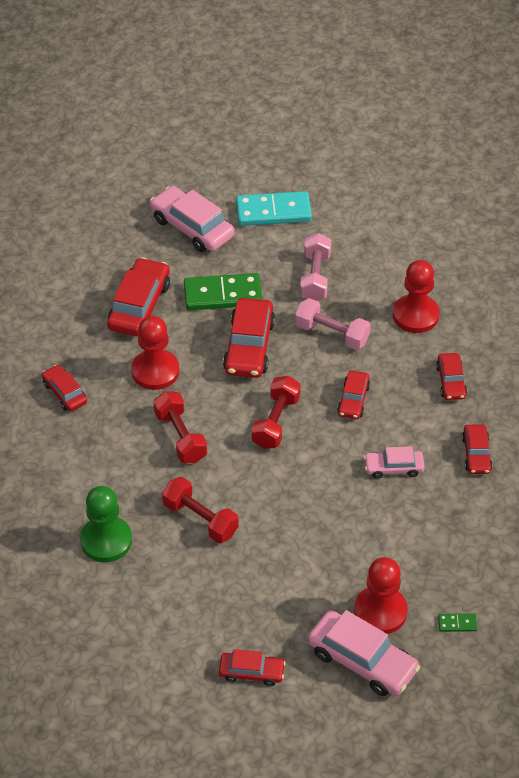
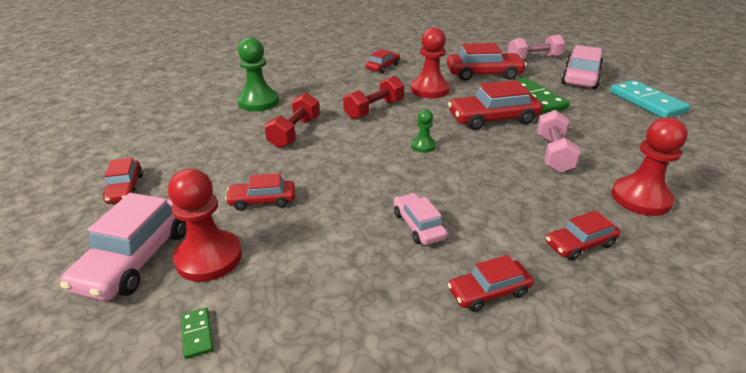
camera: 70 degrees right, 15 degrees down
(276, 422) = (423, 146): red dumbbell -> green pawn
(315, 277) = (606, 133): pink dumbbell -> pink dumbbell (534, 59)
(353, 400) = (486, 181): red car -> red car (262, 200)

